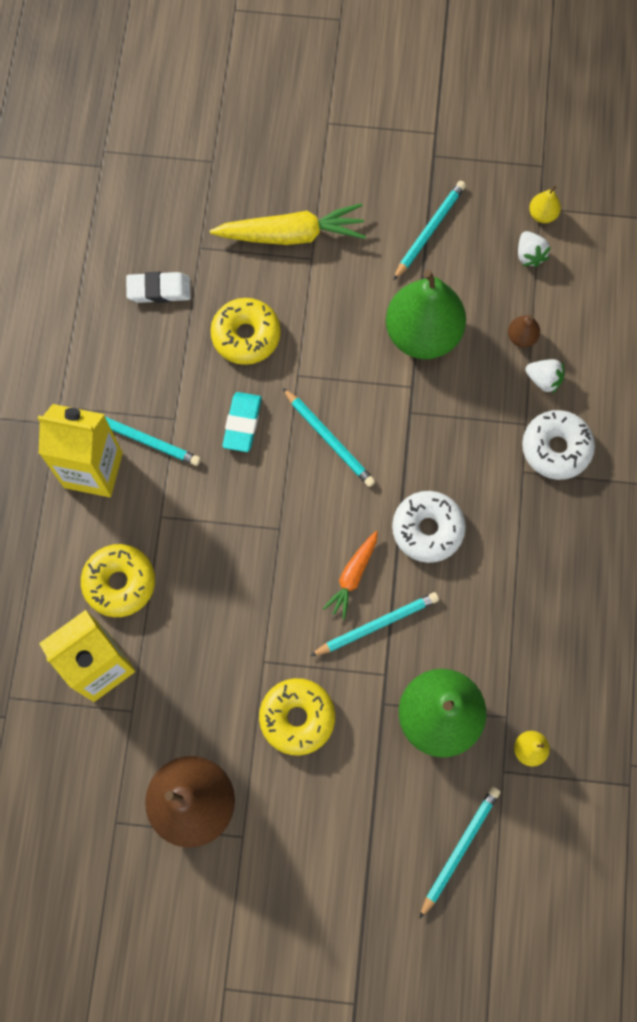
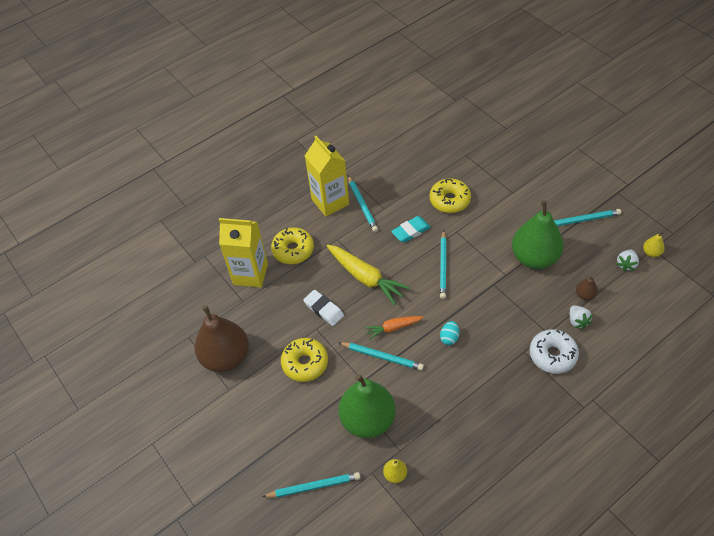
camera: 50 degrees right, 20 degrees down
(159, 290) = (430, 158): white eraser -> white eraser (324, 309)
(292, 234) = (513, 177): yellow carrot -> yellow carrot (366, 278)
(427, 529) = (449, 338): white donut -> turquoise egg

